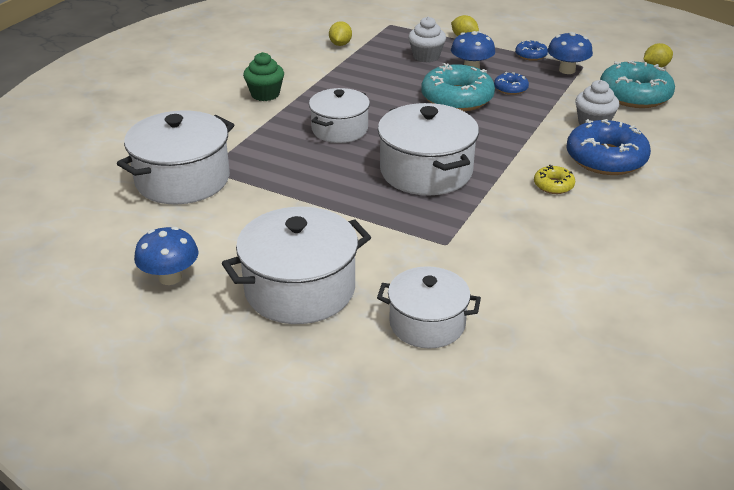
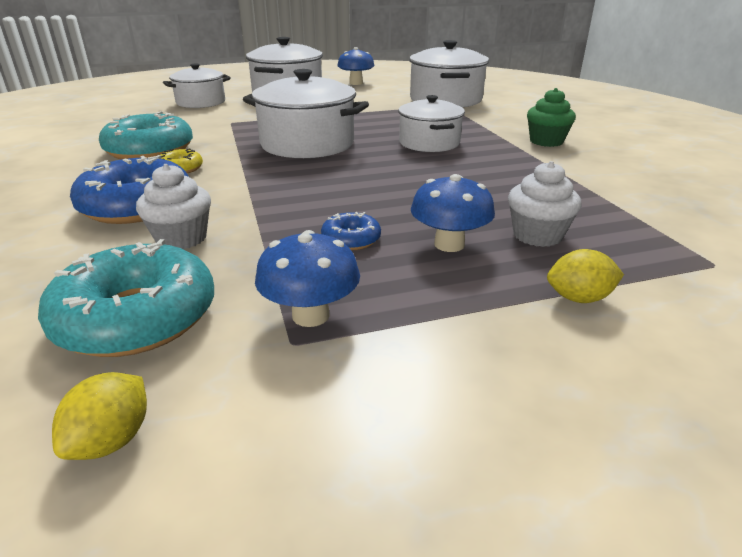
camera: 135 degrees right, 5 degrees down
(340, 44) = (651, 204): yellow lemon -> none
(457, 98) = (390, 201): turquoise donut -> turquoise donut (150, 150)
(531, 55) = (416, 318): blue donut -> none

